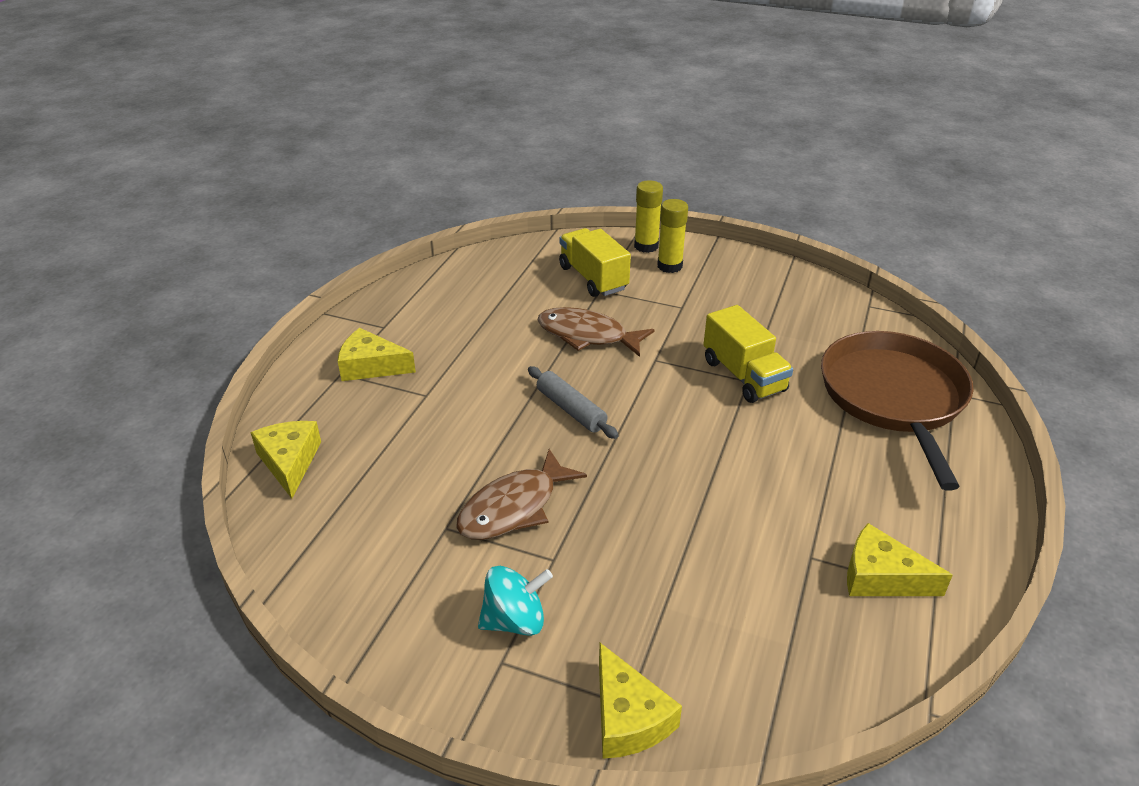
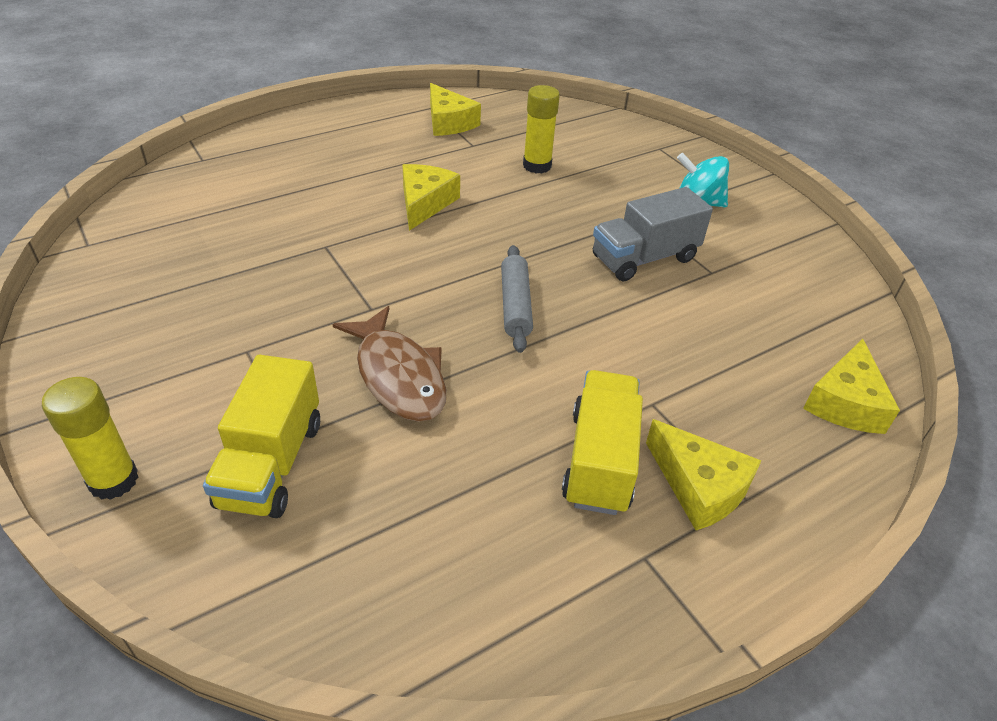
camera: 145 degrees left, 5 degrees up
(514, 507) = (644, 258): brown fish -> grey truck
(628, 717) = (664, 144): yellow cheese -> yellow cheese (425, 203)
(669, 266) = (153, 420): yellow glue stick -> yellow glue stick (537, 166)
(743, 376) = (321, 251): yellow truck -> yellow truck (599, 460)
(893, 397) = (247, 178): brown pan -> none

